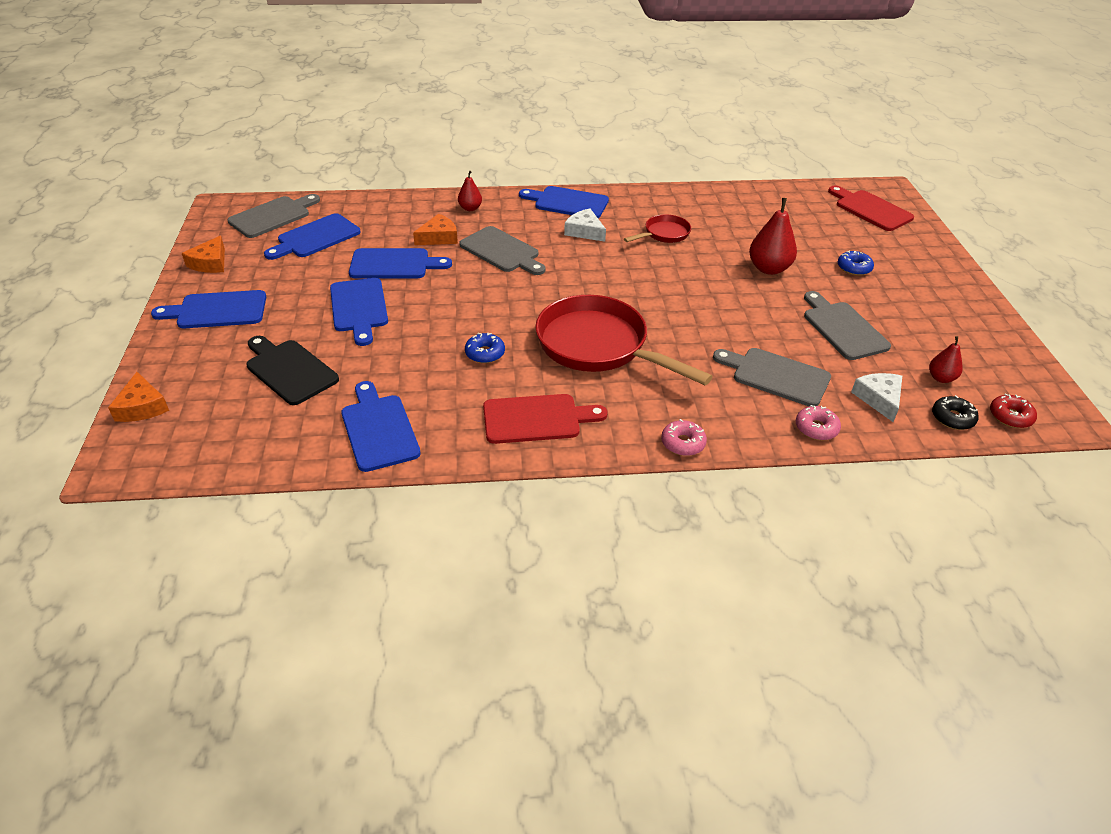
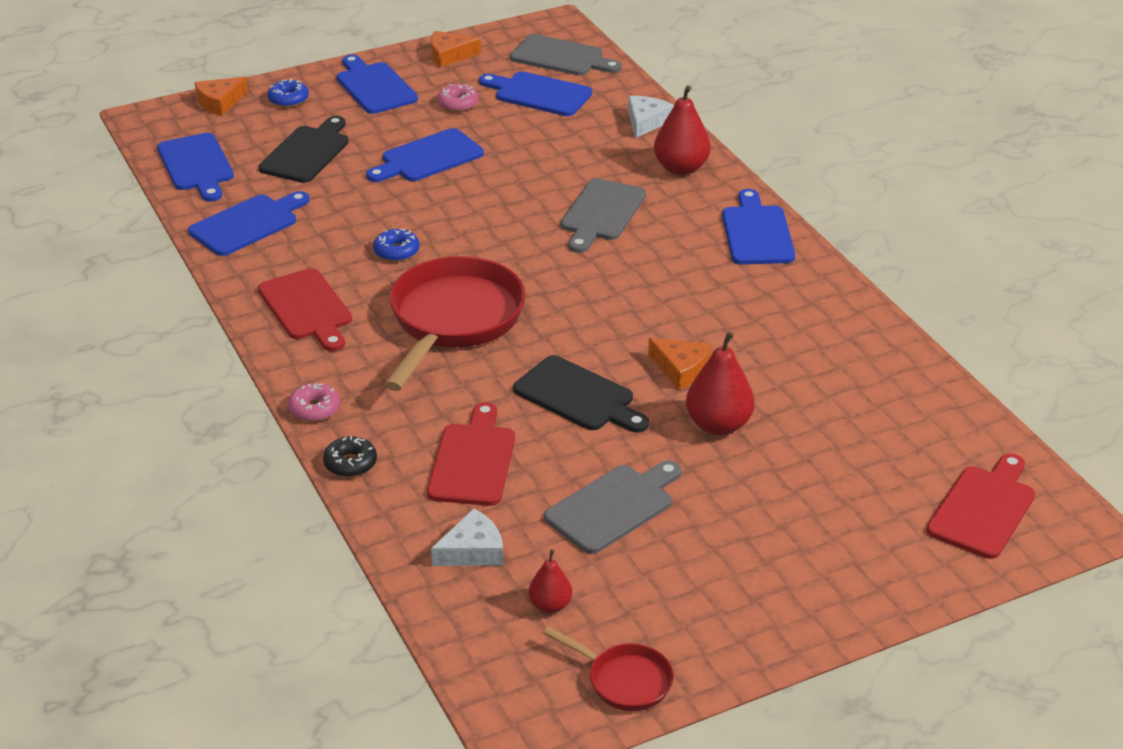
camera: 70 degrees right, 5 degrees down
(394, 264) = (522, 154): blue cutting board -> blue cutting board (196, 165)
(439, 237) = (598, 165): orange cheese -> orange cheese (681, 369)
(470, 208) = (681, 168): red pear -> red pear, size x1.74
(585, 231) = (694, 260): white cheese -> white cheese (646, 122)
(664, 234) = (739, 323): red pan -> red pan (624, 680)
(718, 313) = (578, 396): none -> black cutting board
(776, 376) = (473, 460): grey cutting board -> red cutting board
(816, 428) = (388, 503): pink donut -> pink donut (458, 104)
(854, 268) = (781, 505): blue donut -> blue donut (288, 99)
(952, 418) = (467, 618): black donut -> black donut (350, 463)
(1010, 416) = (499, 674): red donut -> none

